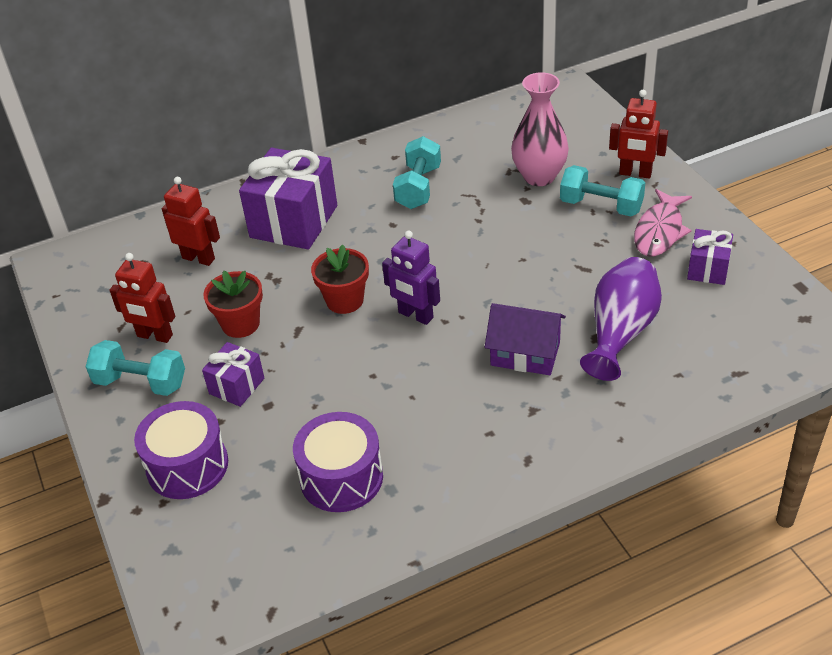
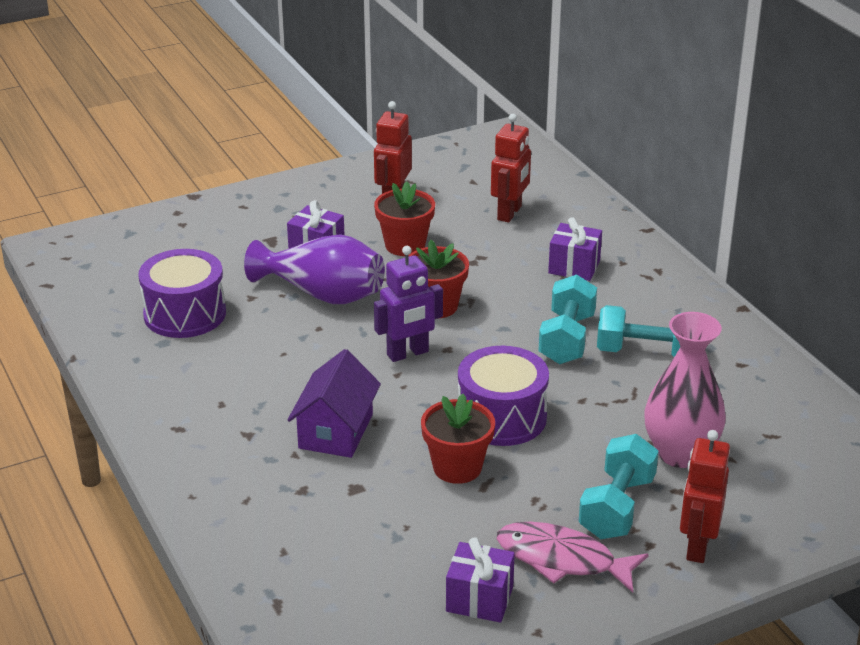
camera: 85 degrees right, 10 degrees down
(141, 383) = (330, 199): turquoise dumbbell -> turquoise dumbbell (566, 339)
(187, 466) = (221, 232): purple drum -> purple drum (502, 417)
(294, 221) = (574, 267): purple gift -> purple gift, size x0.52
(415, 315) = (408, 353): purple robot -> purple robot turned 150 degrees counterclockwise
(566, 283) = (457, 467): none -> red flower pot
(620, 332) = (363, 508): purple vase -> purple vase (322, 294)

